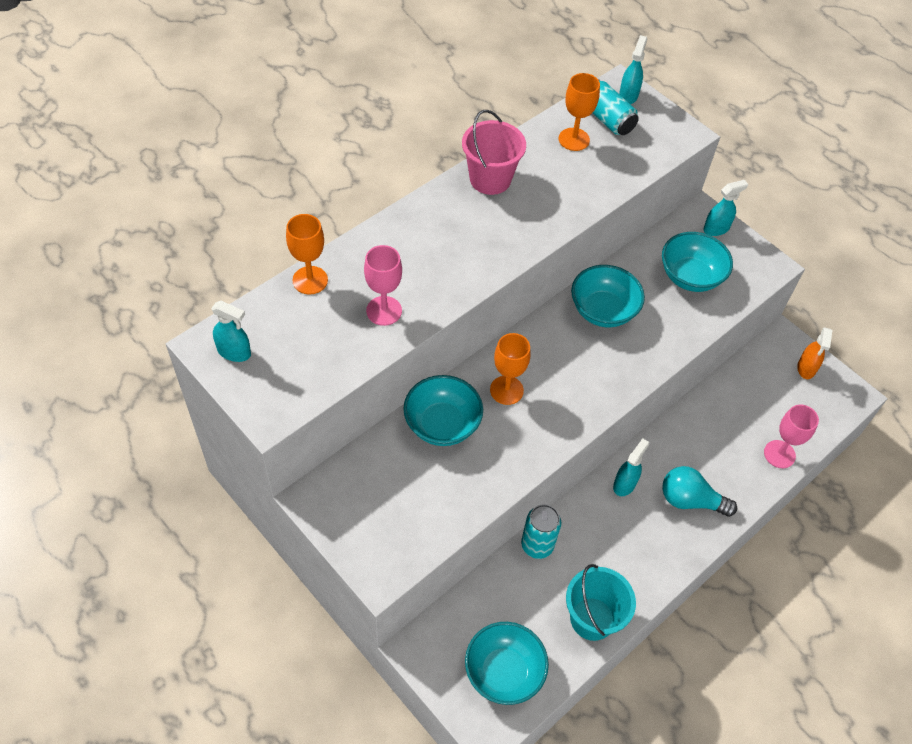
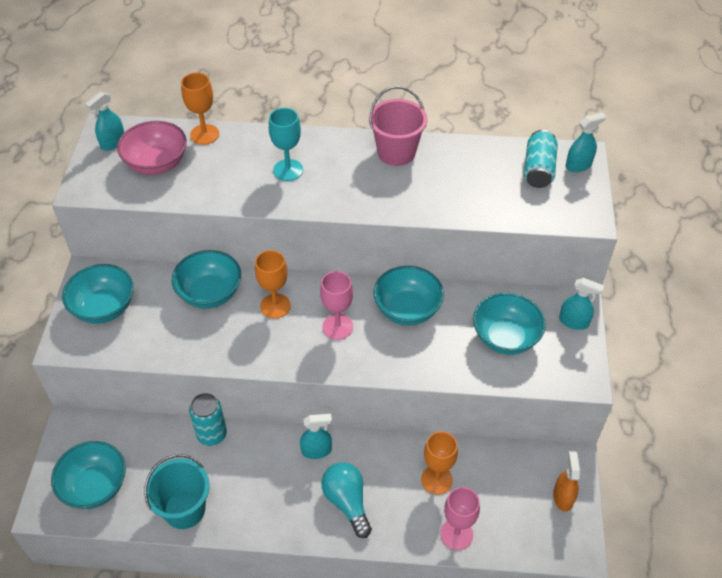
camera: 50 degrees right, 5 degrees down
(234, 352) = (112, 143): turquoise spray bottle -> turquoise spray bottle turned 60 degrees clockwise
(305, 339) = (156, 164): none -> pink bowl
(370, 514) = (104, 308): none -> turquoise bowl
(384, 311) = (220, 181): pink goblet -> pink goblet (337, 327)
(427, 258) = (288, 170): none -> turquoise goblet
(574, 139) = (493, 166): orange goblet -> orange goblet (436, 479)
(806, 368) = (563, 497): orange spray bottle -> orange spray bottle turned 120 degrees clockwise

